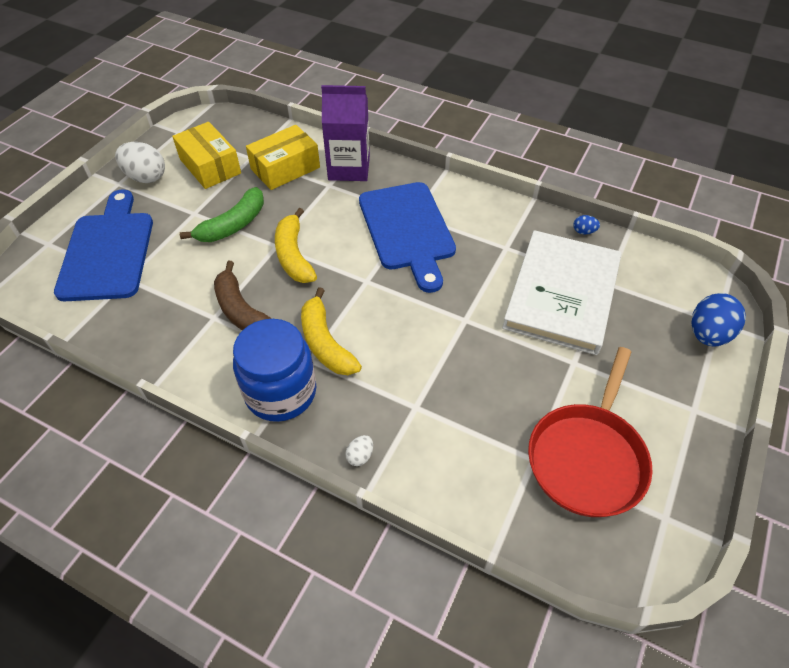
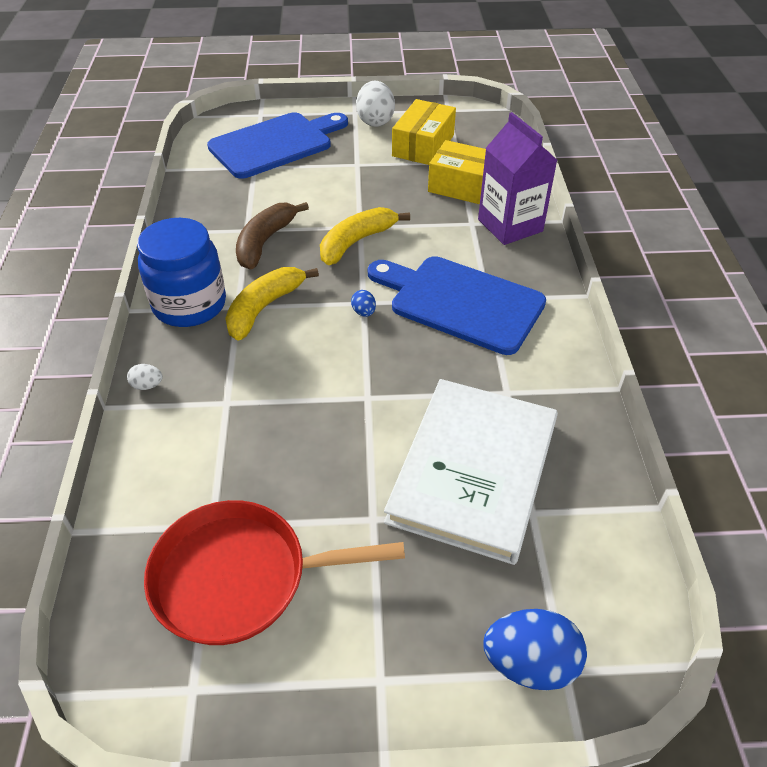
camera: 60 degrees right, 5 degrees down
(233, 225) = (362, 191): green banana -> none
(407, 230) = (461, 302): blue cutting board -> blue cutting board turned 75 degrees clockwise
(562, 294) = (474, 471): white book -> white book turned 60 degrees counterclockwise
(583, 231) = (604, 457): blue egg -> blue egg (364, 312)

